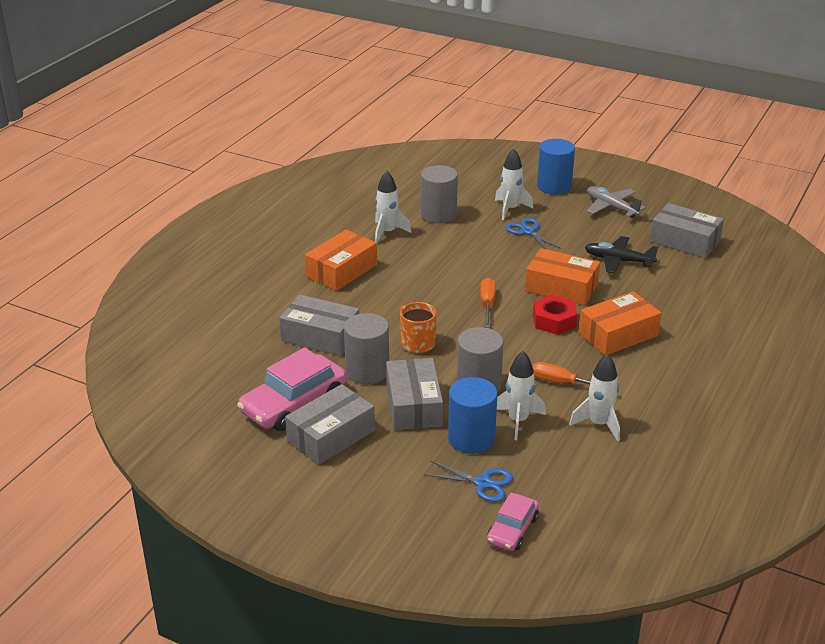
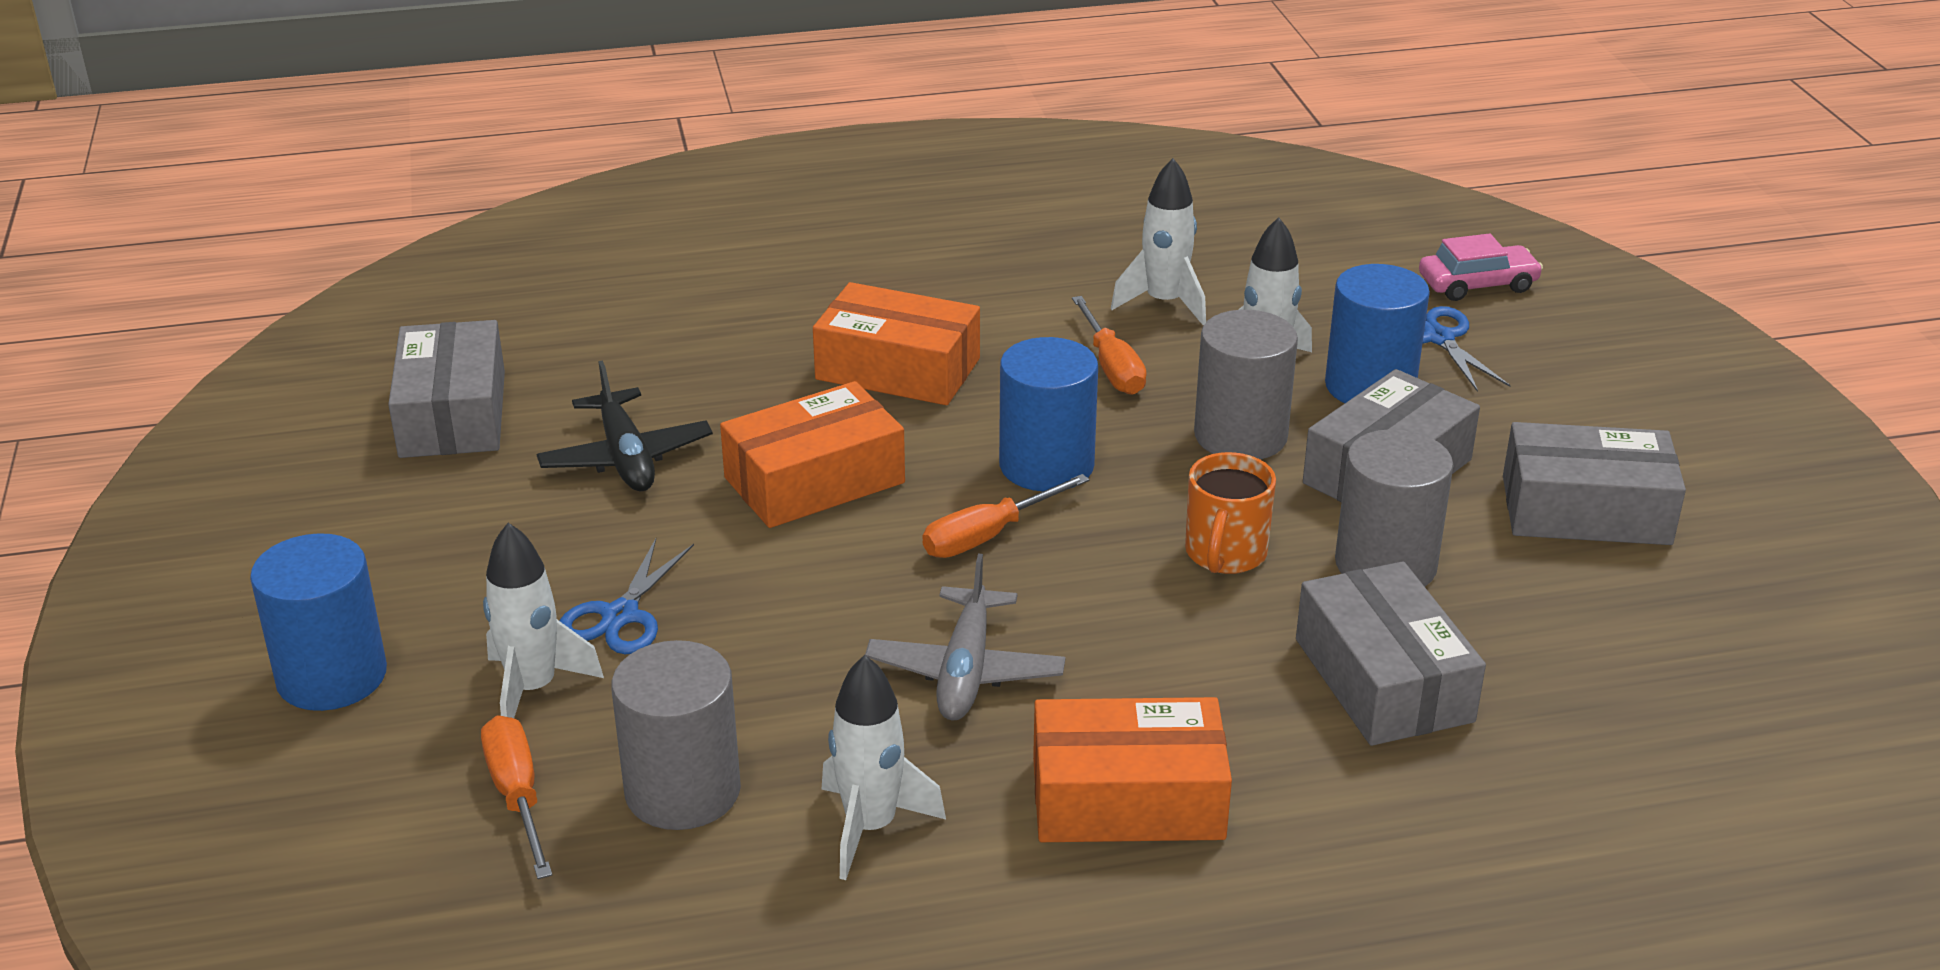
camera: 130 degrees left, 0 degrees up
(293, 404) = (1591, 593): pink car -> none
(468, 194) = (517, 796): none -> orange screwdriver
(513, 335) = (1046, 465): none -> blue cylinder
(554, 321) = (942, 443): red nut -> none
(561, 288) = (814, 480): orange box -> orange box turned 75 degrees clockwise
(611, 207) = (377, 551): grey plane -> grey plane (965, 671)

